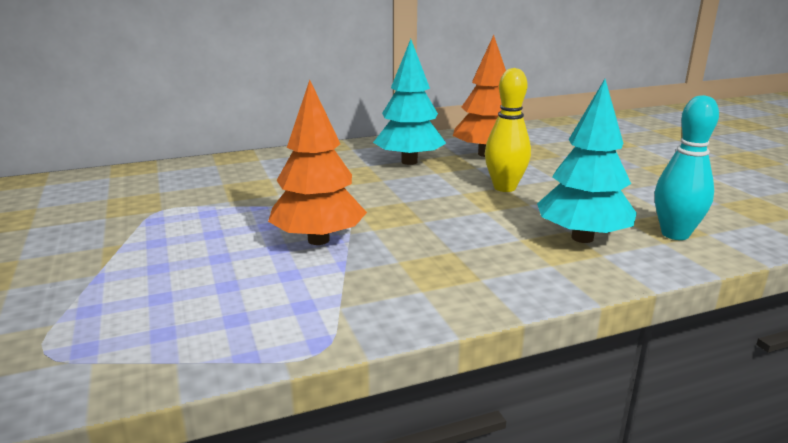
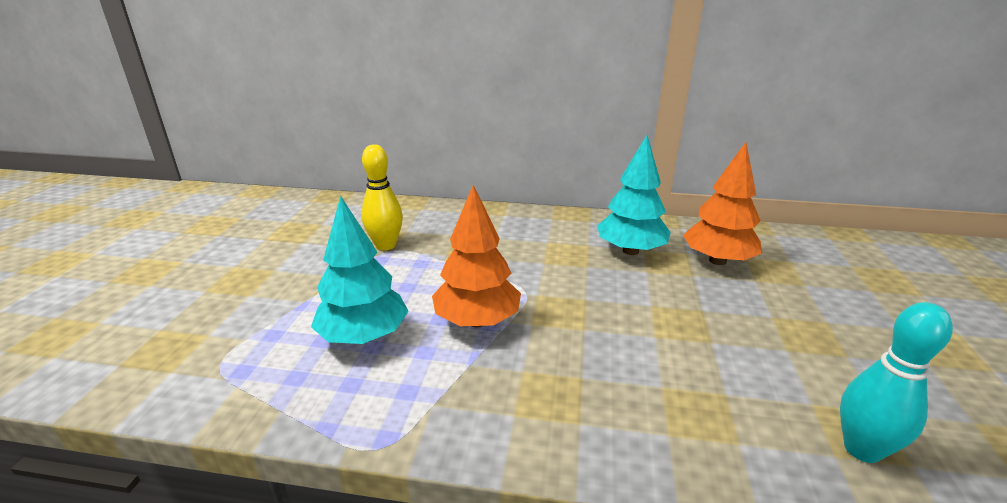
camera: 30 degrees right, 5 degrees up
(504, 188) = (702, 311): yellow bowling pin -> yellow bowling pin (385, 245)
(582, 238) = (734, 411): turquoise tree -> turquoise tree (364, 336)

